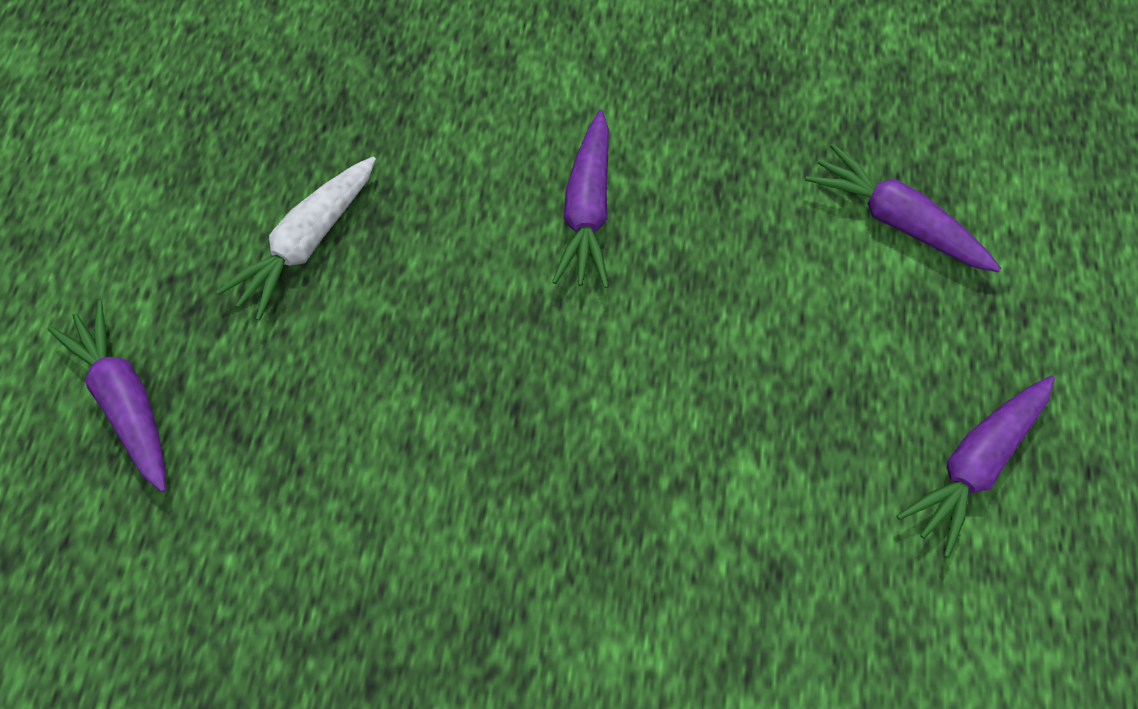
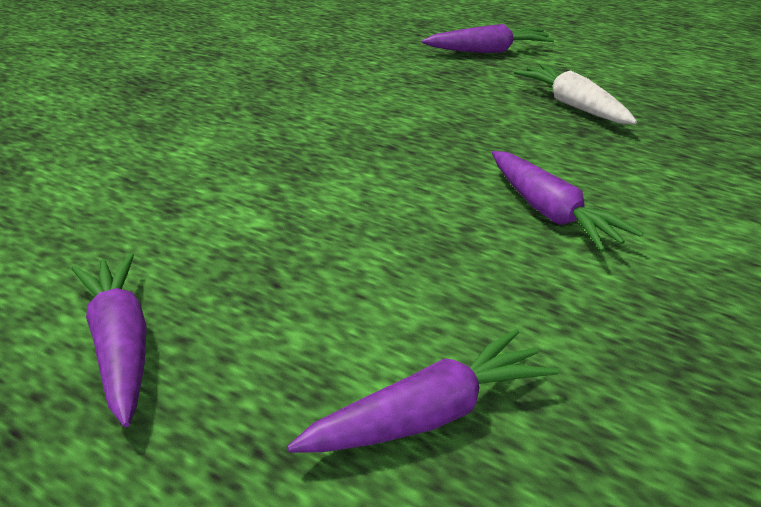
camera: 115 degrees right, 30 degrees down
(587, 210) = (550, 212): purple carrot -> purple carrot turned 150 degrees counterclockwise

